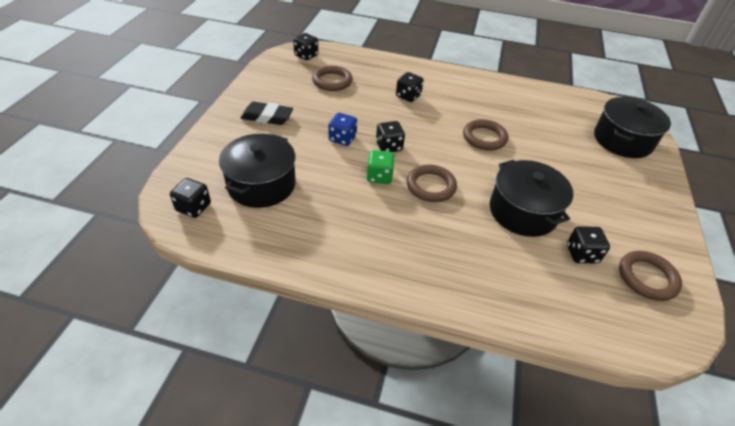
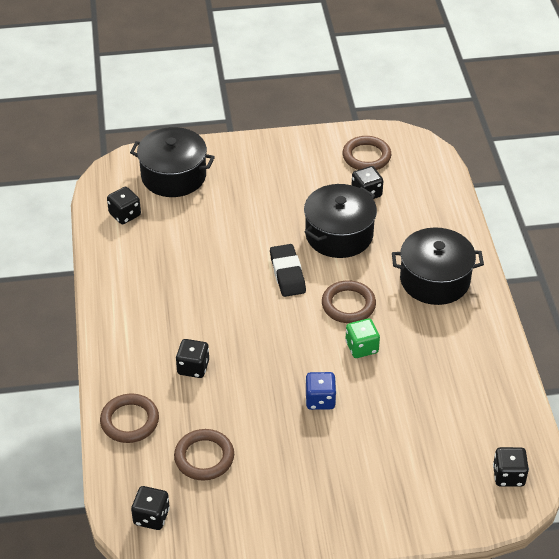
camera: 110 degrees left, 0 degrees up
(261, 184) = (439, 437): black pot -> black pot (434, 280)
(267, 117) = (326, 489): black eraser -> black eraser (287, 274)
(389, 146) = (307, 355): black dice -> black dice (125, 215)
(484, 138) = (238, 281): brown ring -> brown ring (130, 421)

